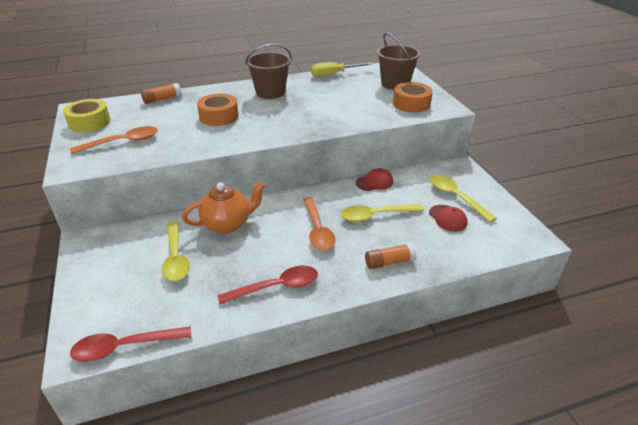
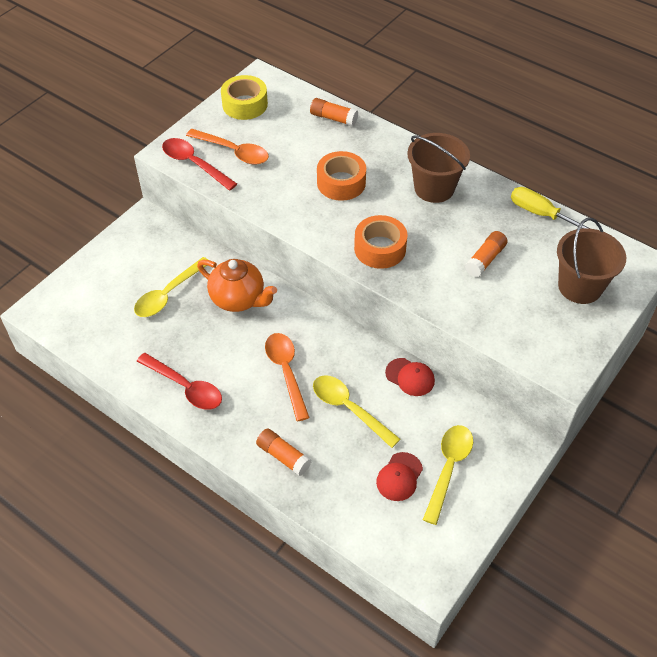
camera: 55 degrees right, 15 degrees up
(125, 347) = (59, 333): red spoon -> red spoon (194, 164)
(317, 229) = (286, 372): orange spoon -> orange spoon turned 120 degrees clockwise
(344, 99) = (485, 259): none -> orange glue stick
(411, 104) = (538, 328): orange tape -> orange tape (380, 248)

